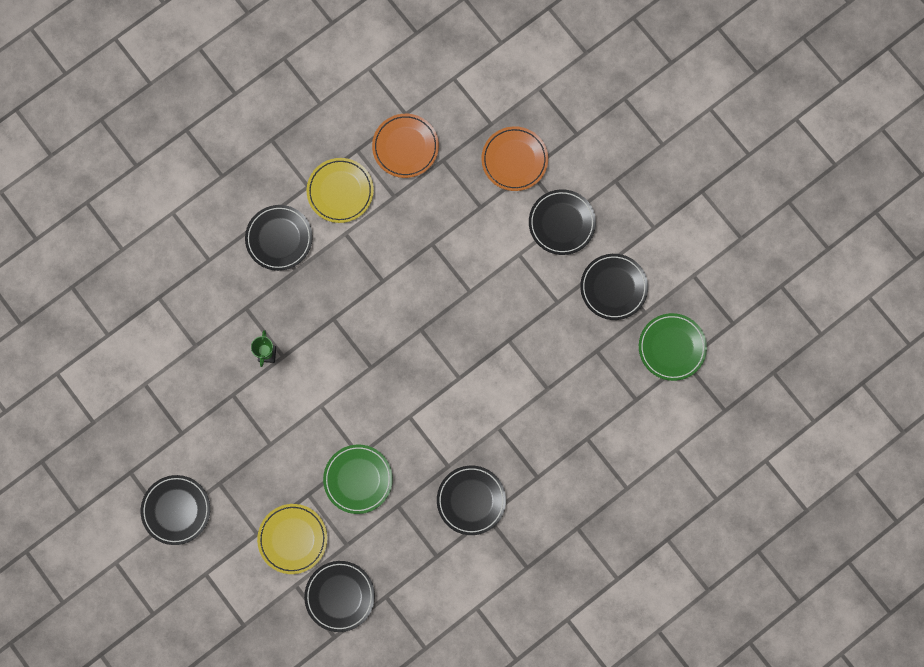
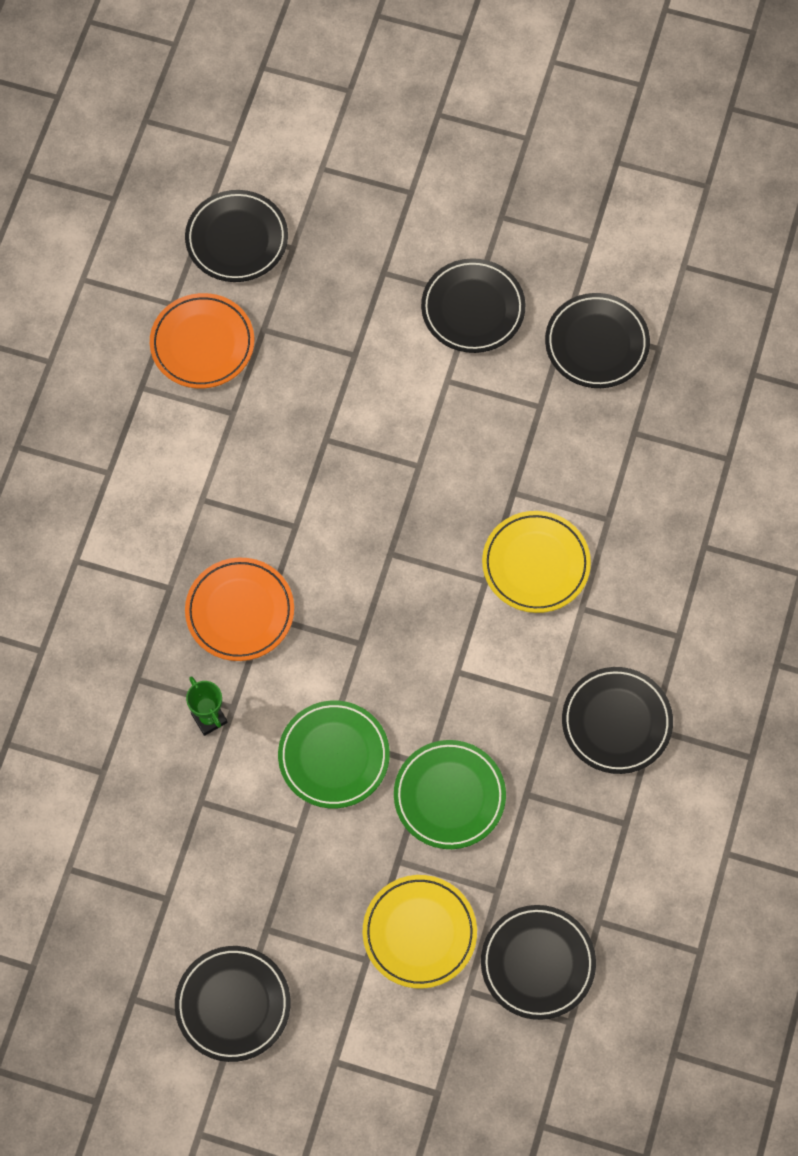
camera: 35 degrees left, 10 degrees down
(279, 238) = (118, 562): black plate -> black plate (237, 239)
(340, 191) = (157, 452): yellow plate -> yellow plate (536, 564)
(514, 160) = (355, 271): orange plate -> orange plate (240, 611)
(672, 347) = (723, 368): green plate -> green plate (334, 756)

